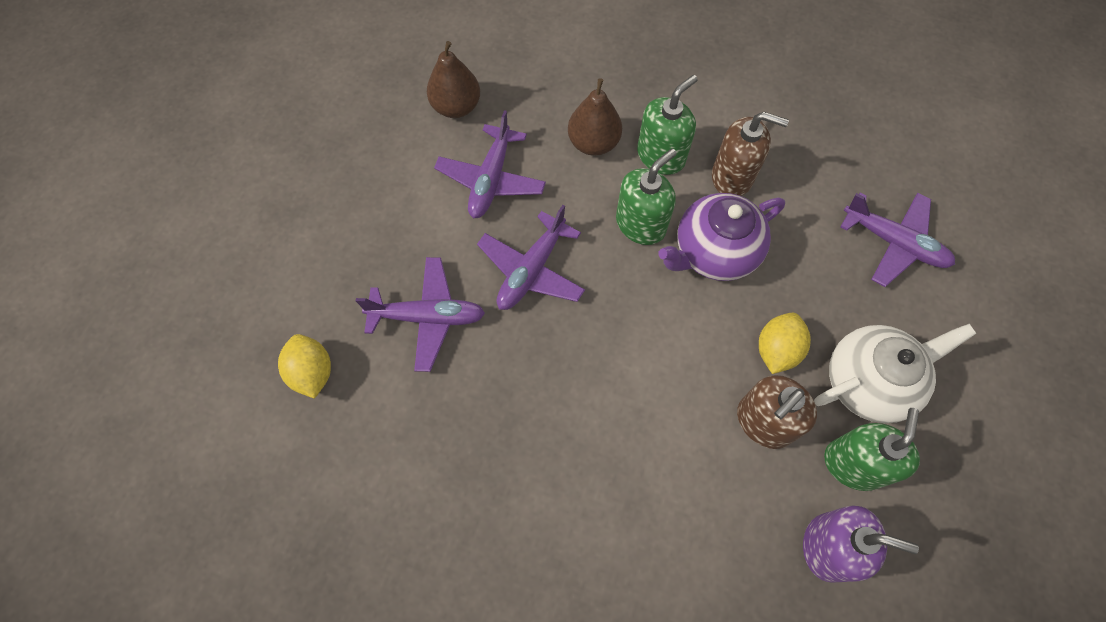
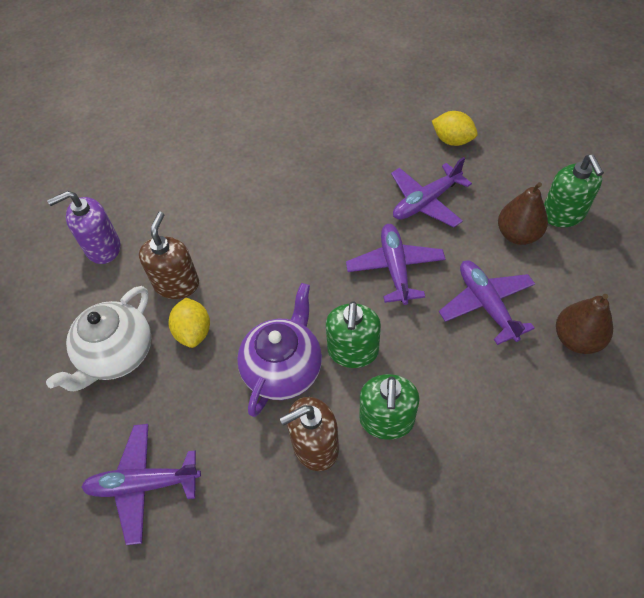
camera: 145 degrees right, 10 degrees down
(593, 143) = (447, 390): brown pear -> brown pear (517, 235)
(853, 464) = (106, 298): green soap dispenser -> green soap dispenser (563, 214)

